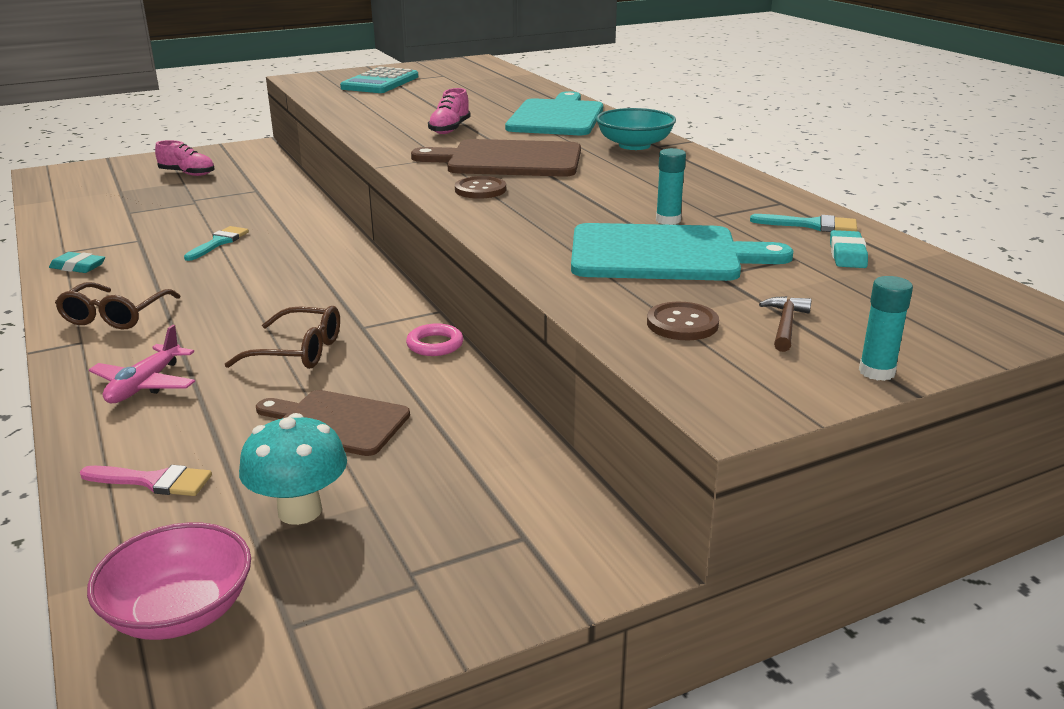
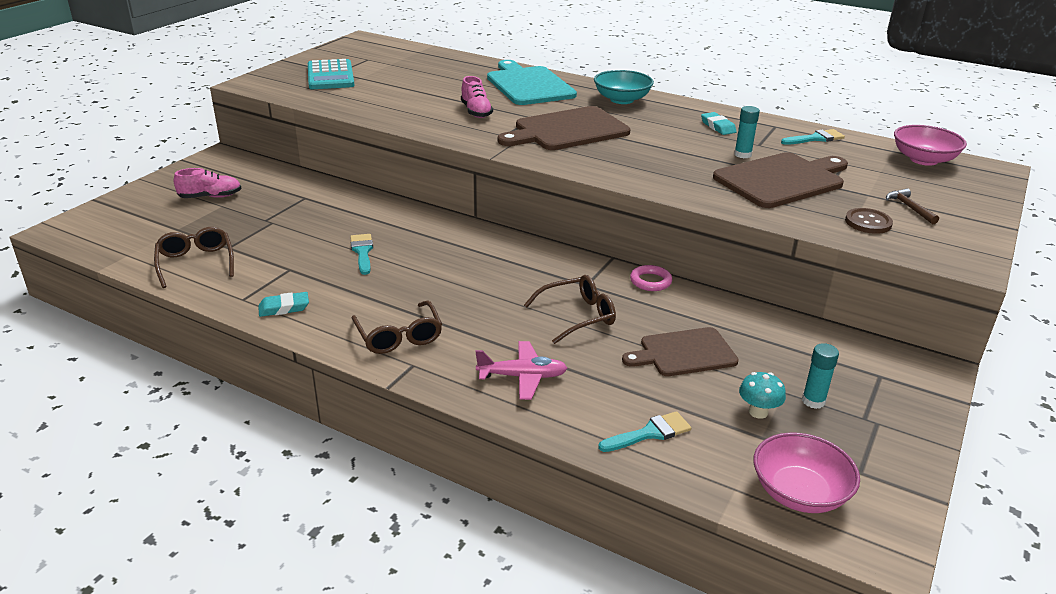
camera: 35 degrees left, 5 degrees up
(85, 217) = (196, 262): none -> brown glasses
(145, 385) = (522, 377): pink plane -> pink plane turned 75 degrees counterclockwise
(154, 481) = (650, 433): pink brush -> turquoise brush
(300, 511) = (758, 412): turquoise mushroom -> turquoise mushroom, size x0.64
(480, 190) = (597, 160): brown button -> none
(662, 254) = (782, 180): turquoise cutting board -> brown cutting board
(847, 254) = (862, 154): turquoise eraser -> turquoise eraser (718, 127)
(877, 372) = (984, 222): turquoise glue stick -> turquoise glue stick (813, 401)
(938, 281) = (923, 159): none -> pink bowl

